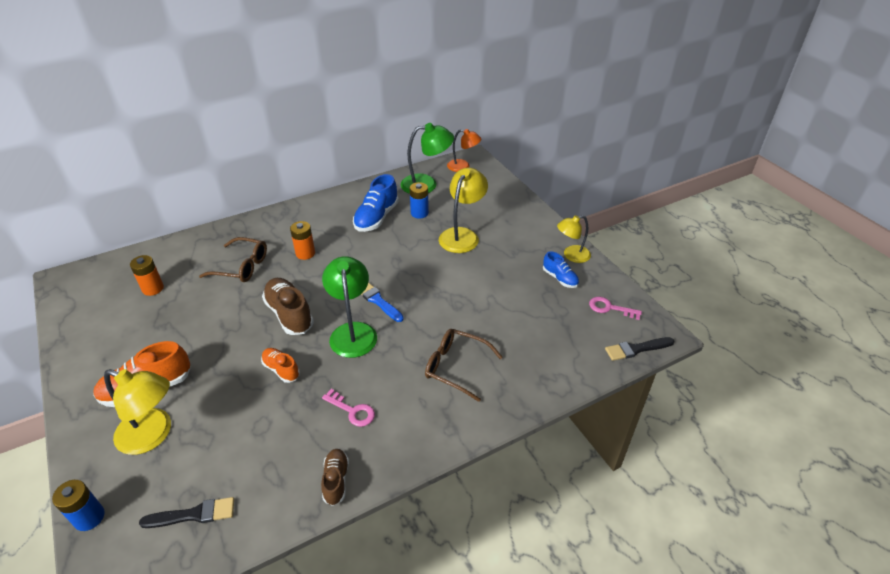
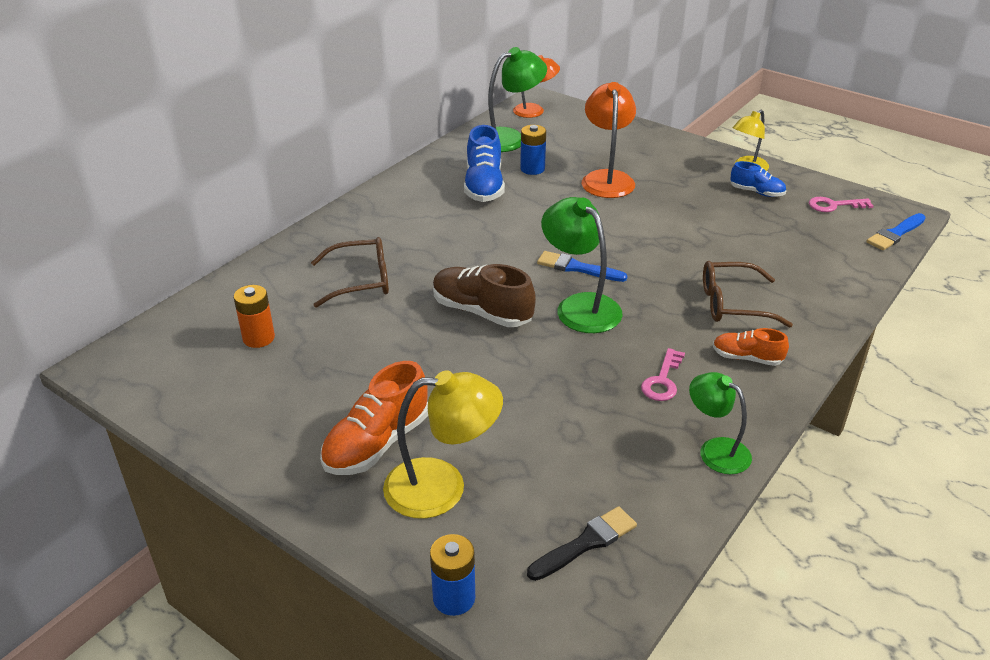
camera: 25 degrees left, 5 degrees down
(281, 369) = (534, 369): orange shoe -> orange shoe (747, 358)
(305, 253) = (432, 245): orange battery -> none
(336, 480) = (715, 450): brown shoe -> green lamp
(352, 410) = (663, 380): pink key -> pink key turned 105 degrees clockwise
(462, 235) = (607, 178): yellow lamp -> orange lamp
(636, 349) = (895, 234): black brush -> blue brush

